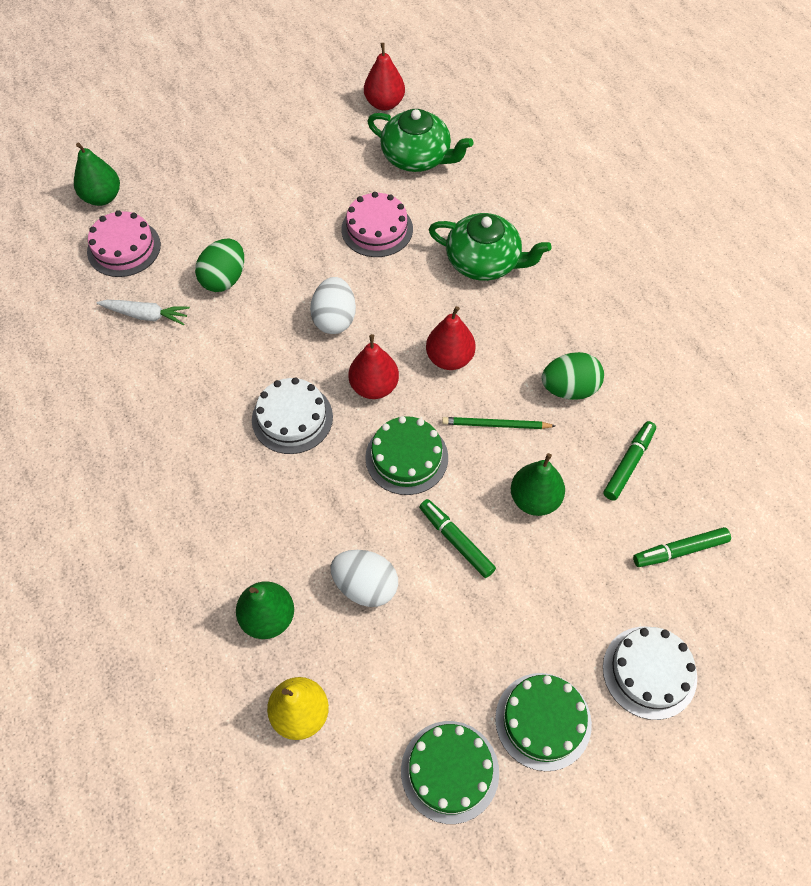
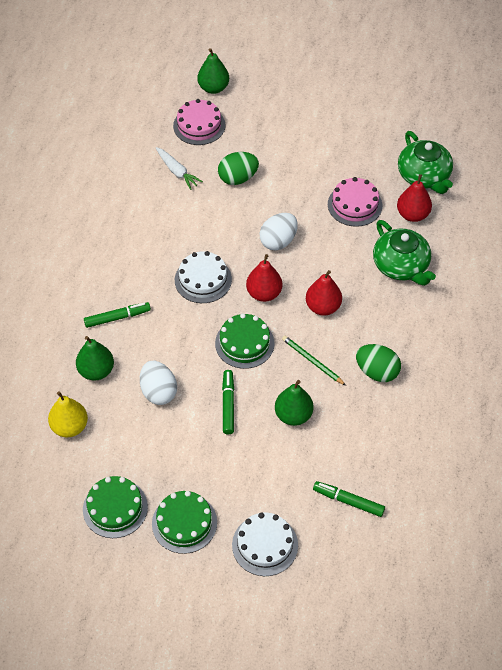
camera: 40 degrees right, 5 degrees down
(384, 103) = (437, 129): red pear -> red pear (412, 215)
(628, 463) = (368, 436): green marker -> green marker (117, 317)

